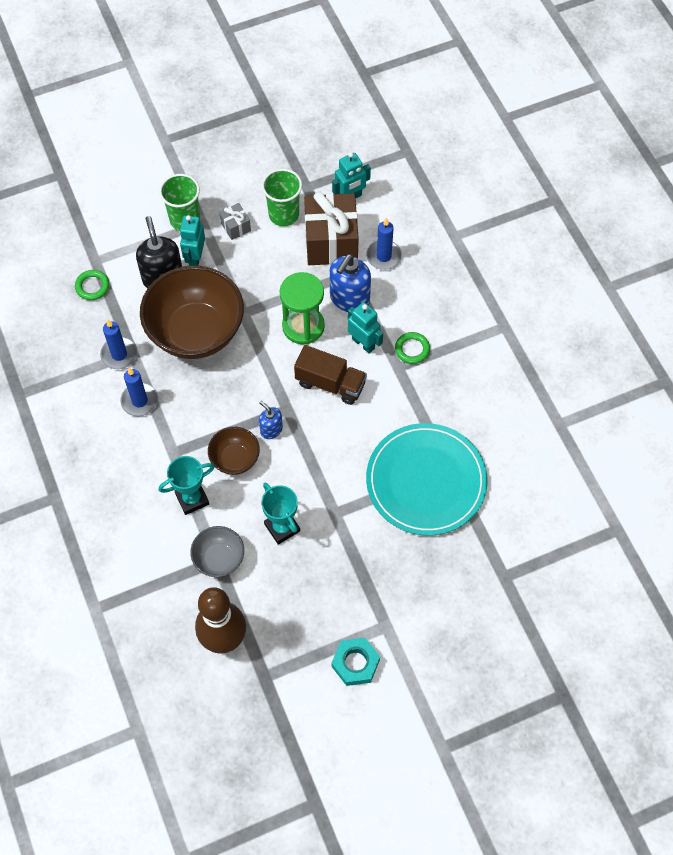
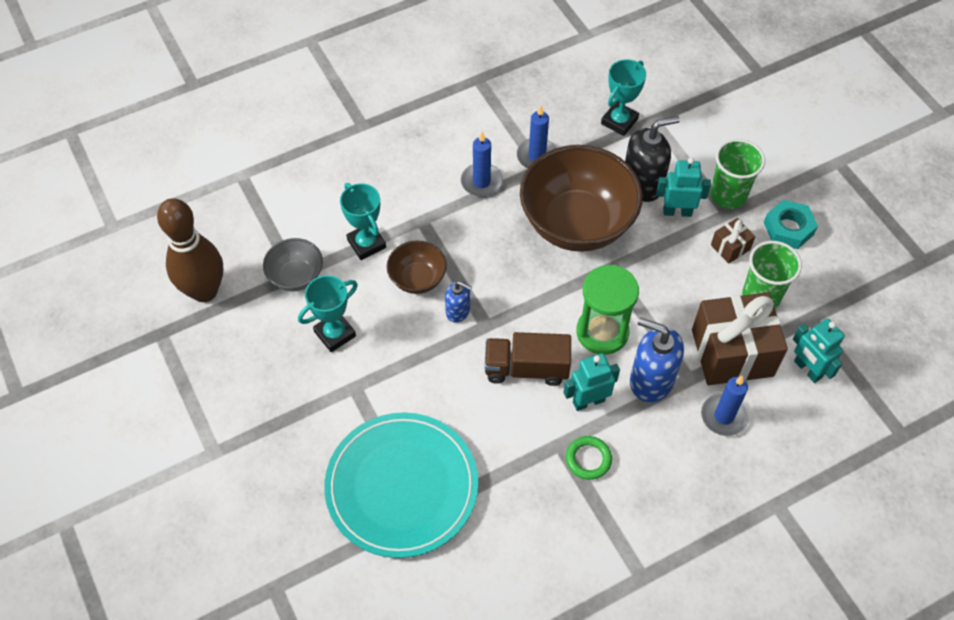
camera: 85 degrees right, 5 degrees down
(92, 286) = (619, 121): green ring -> turquoise trophy
(236, 227) = (730, 247): grey gift -> brown gift
(271, 429) = (458, 311): blue soap dispenser -> blue soap dispenser turned 75 degrees clockwise
(330, 383) = (526, 368): brown truck -> brown truck turned 75 degrees clockwise
(355, 663) = (170, 422): turquoise nut -> turquoise nut (788, 228)
(363, 343) = (588, 401): turquoise robot -> turquoise robot turned 150 degrees counterclockwise

